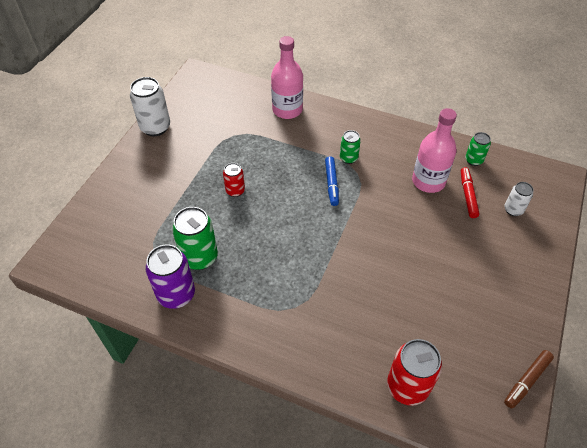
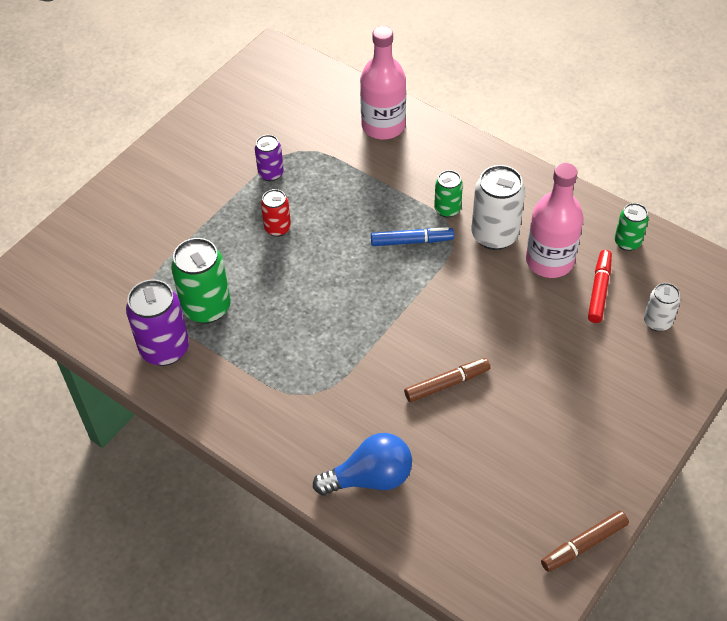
camera: 15 degrees right, 0 degrees up
(155, 127) = (195, 123): white can -> white can (494, 235)
(219, 154) = (271, 173): none -> purple can
(331, 184) = (411, 241): blue marker -> blue marker turned 105 degrees counterclockwise
(358, 363) = (370, 478): none -> blue light bulb
(389, 280) = (447, 384): none -> brown marker
(407, 387) = (423, 519): red can -> none

